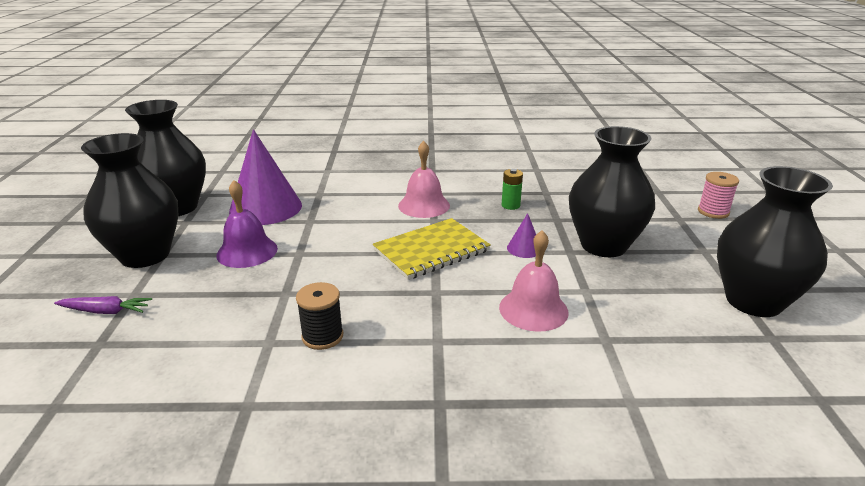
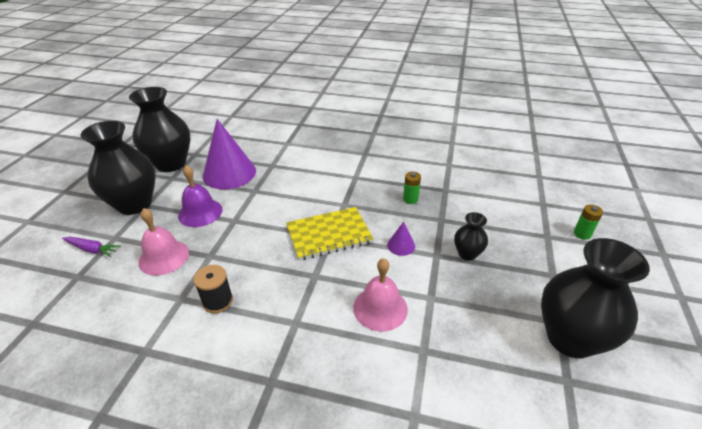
camera: 15 degrees right, 10 degrees up
(424, 205) = (343, 188): pink bell -> pink bell (164, 257)
(603, 245) = (467, 254): black vase -> black vase, size x0.49
(713, 212) = (582, 234): pink spool -> green battery

